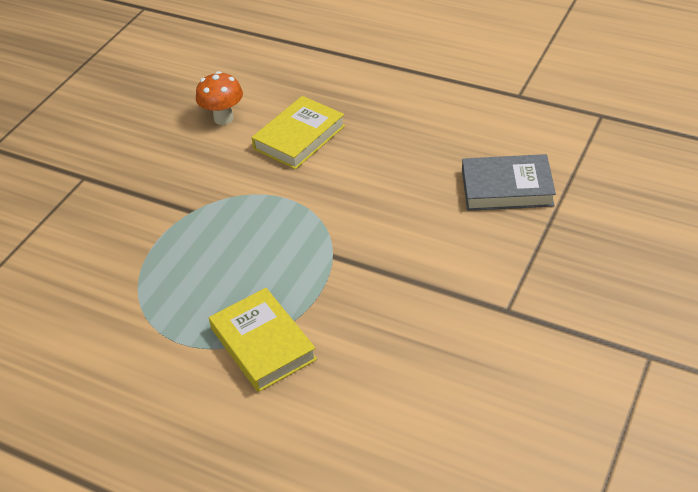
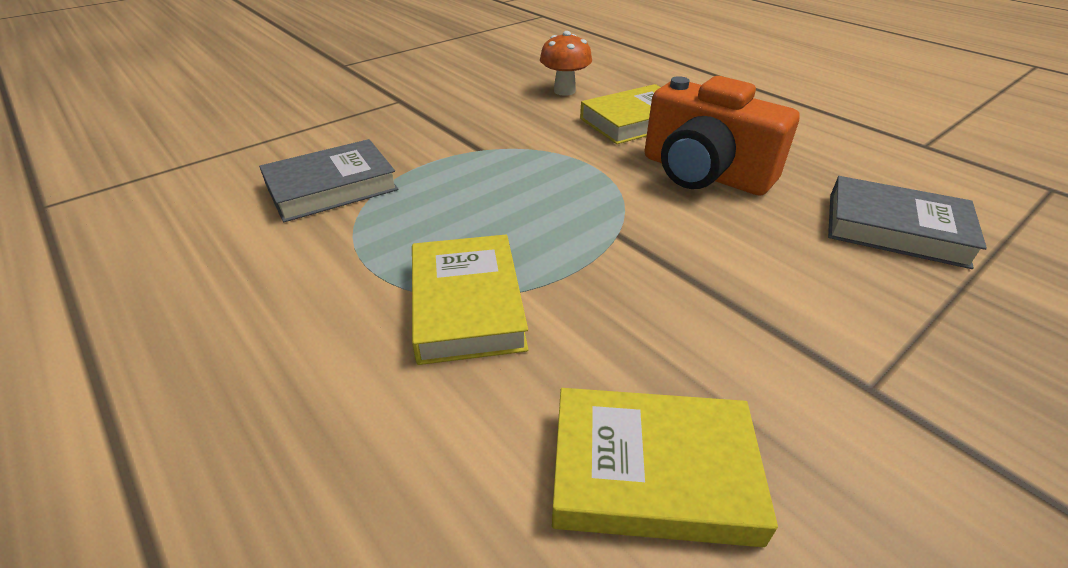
camera: 20 degrees right, 5 degrees down
(100, 288) = (332, 187): none -> grey book
(371, 178) = (704, 173): none -> orange camera
(411, 397) = (652, 472): none -> yellow book

